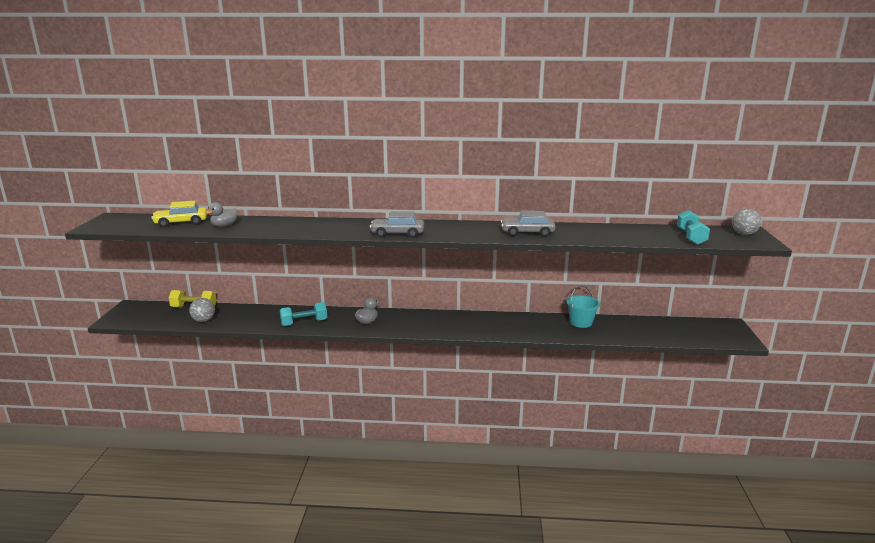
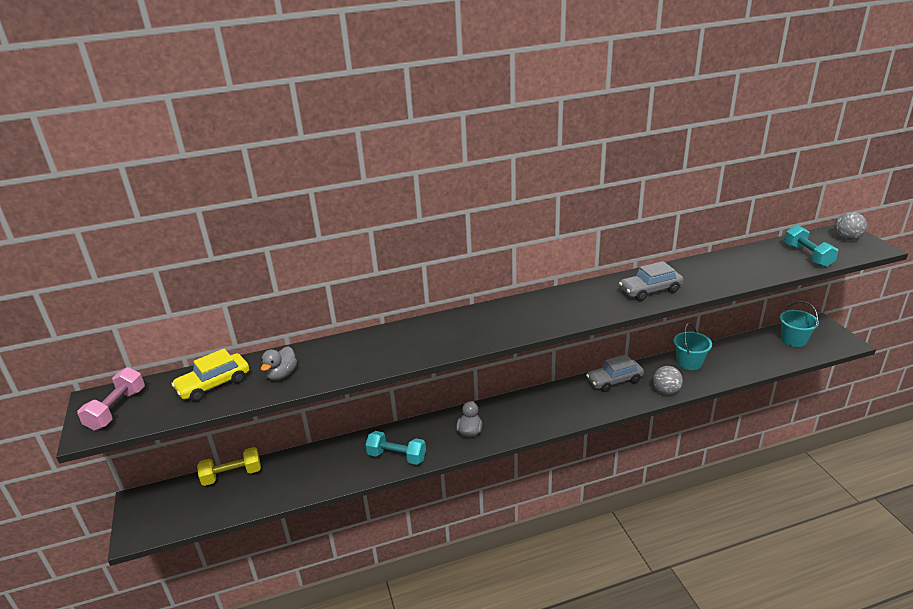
camera: 20 degrees left, 10 degrees up
(117, 222) = (117, 409): none -> pink dumbbell
(203, 320) = (265, 494): grey ball -> grey ball (666, 391)
(304, 323) = (397, 456): turquoise dumbbell -> turquoise dumbbell turned 60 degrees clockwise
(397, 234) = (514, 331): grey car -> grey car (614, 381)
(692, 328) = (793, 340): none -> turquoise bucket

